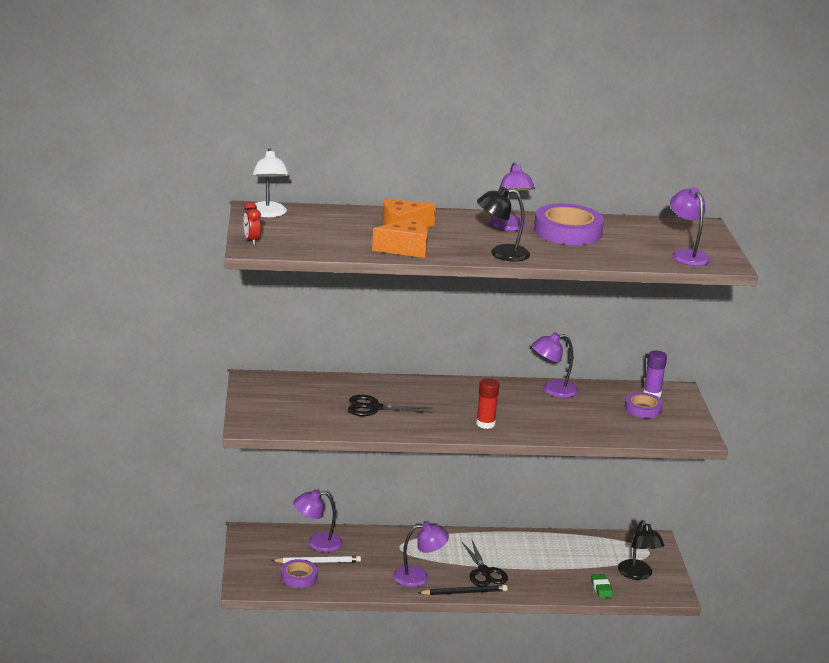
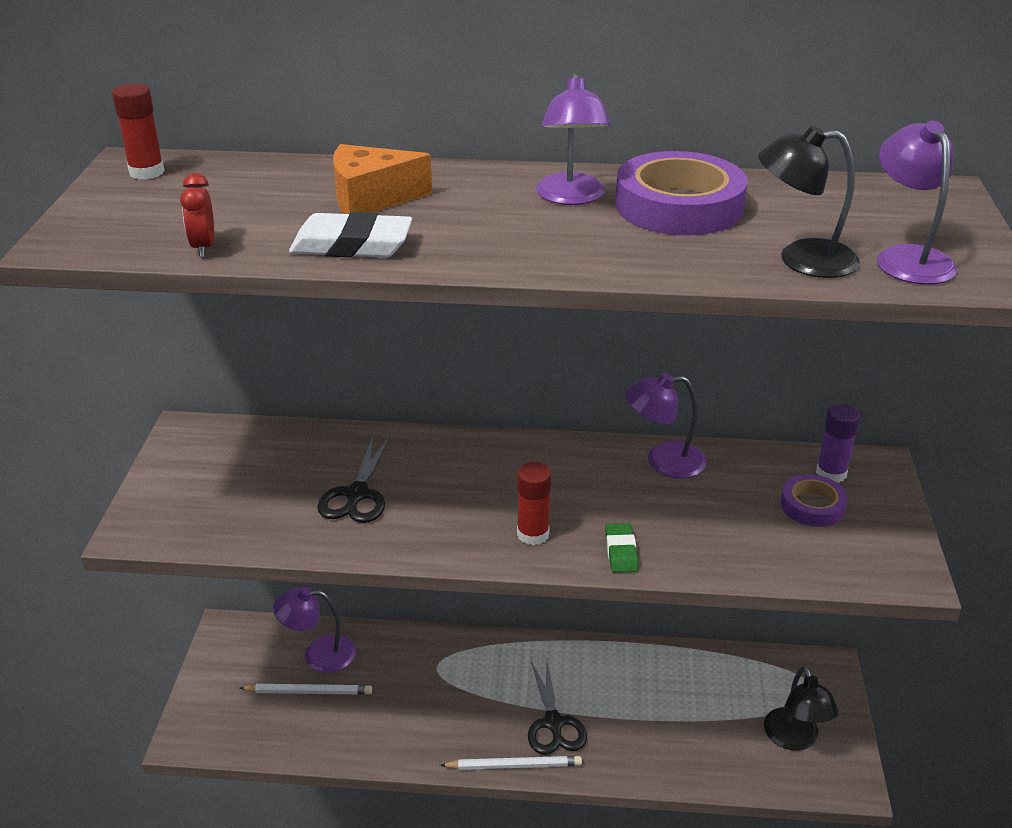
camera: 10 degrees right, 10 degrees up
(251, 241) = (73, 227): red clock -> red clock (203, 247)
(268, 214) = (146, 172): white lamp -> red glue stick
(299, 577) = (271, 721): purple tape -> none
(374, 408) = (357, 494): black scissors -> black scissors turned 90 degrees counterclockwise
(405, 249) = (352, 245): orange cheese -> white eraser
(419, 577) = (451, 729): purple lamp -> none
(464, 592) = (514, 765): black pencil -> white pencil
(501, 254) = (533, 255): black lamp -> black lamp (801, 260)
(601, 588) = (733, 767): green eraser -> green eraser (621, 551)

